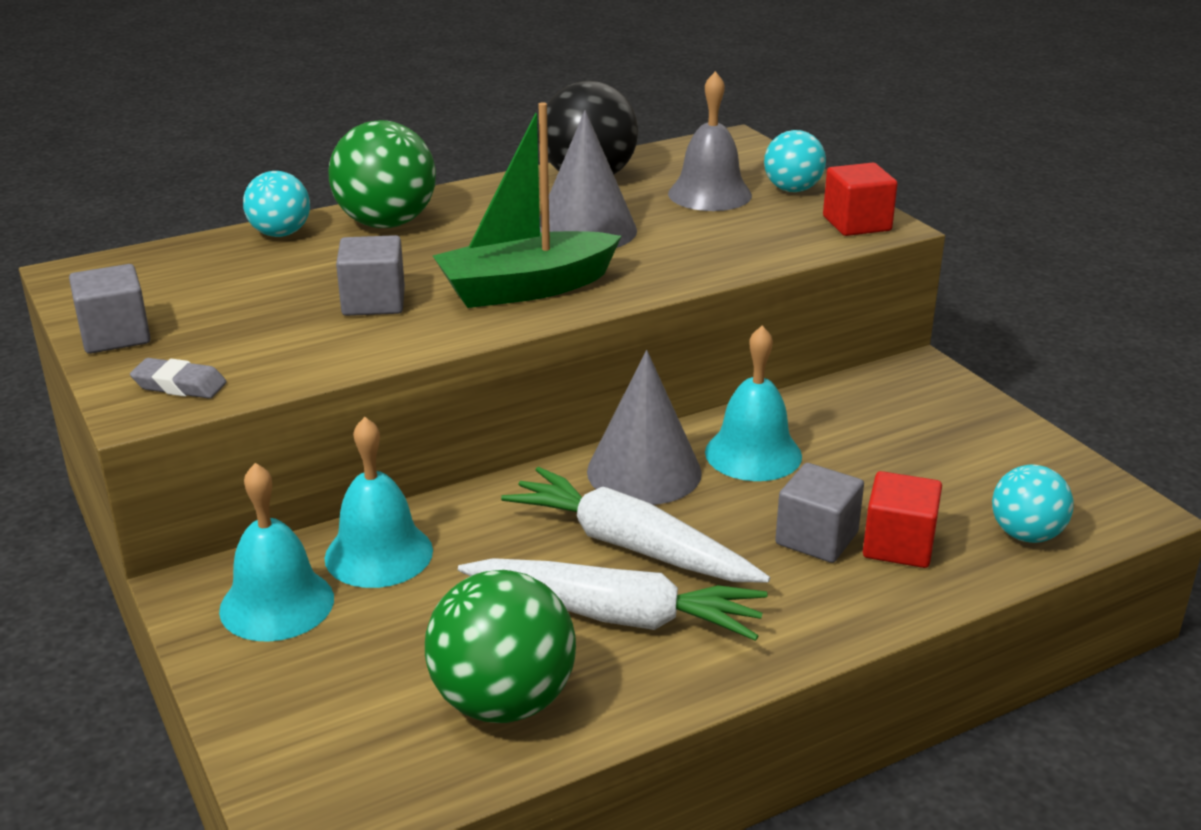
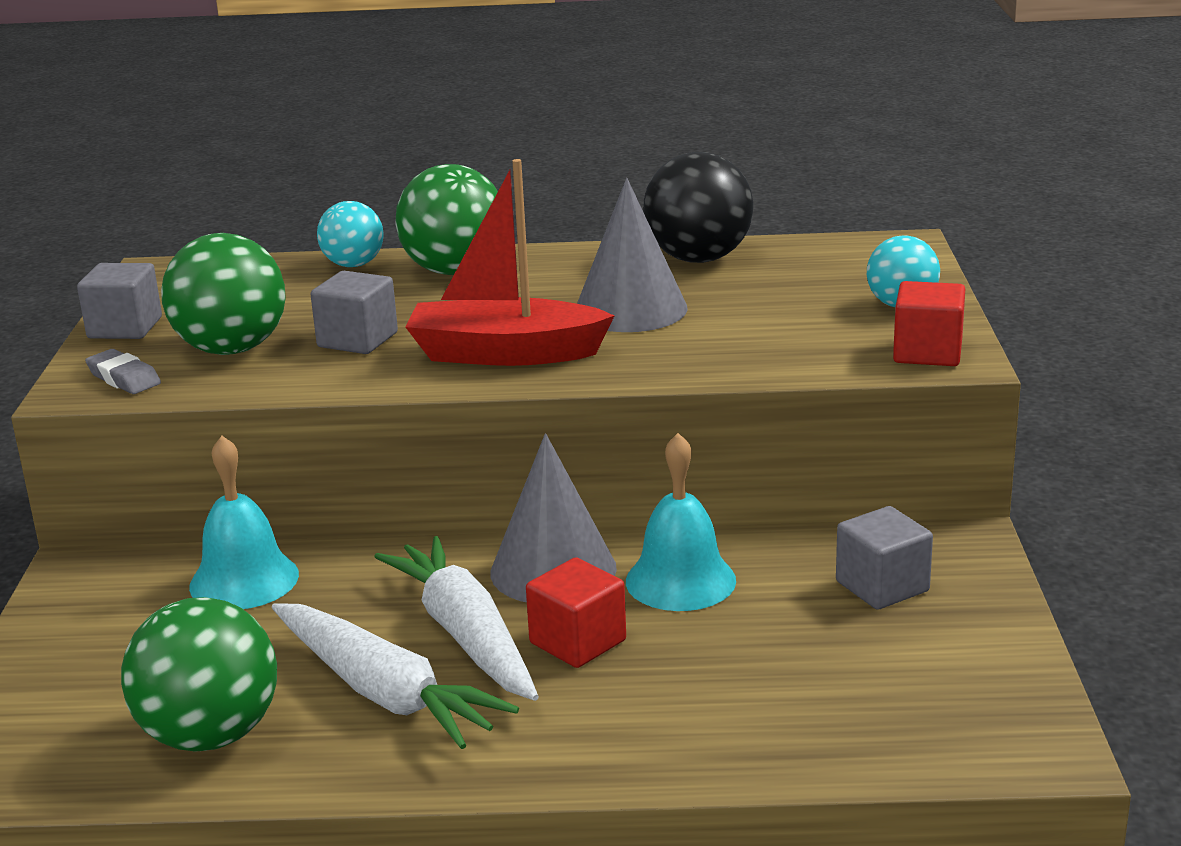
camera: 30 degrees right, 5 degrees down
(258, 335) = (232, 349): none -> green ball
(277, 604) = (123, 598): turquoise bell -> none
(526, 288) = (505, 353): green boat -> red boat
(709, 194) = (804, 295): grey bell -> none
(816, 538) = (653, 679): grey cube -> grey cube (882, 586)
(898, 545) = (731, 710): red cube -> red cube (577, 642)
(1026, 535) = (886, 740): turquoise ball -> none

